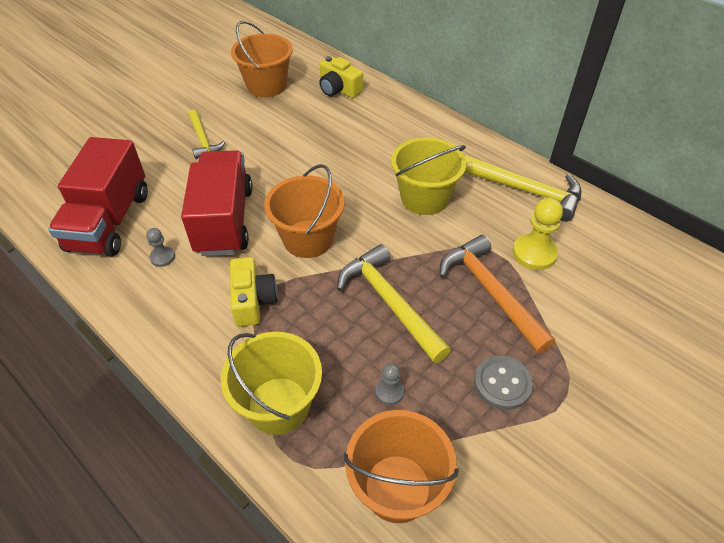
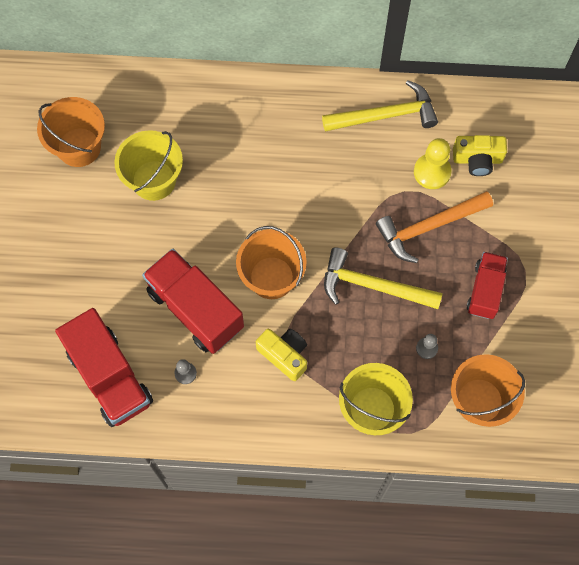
camera: 40 degrees left, 20 degrees up
(203, 140) = (92, 248): yellow hammer -> none
(339, 89) = (147, 106): yellow camera -> yellow camera (477, 160)
(424, 198) = (319, 177): yellow bucket -> yellow bucket (154, 180)
(490, 292) = (428, 227): orange hammer -> orange hammer turned 45 degrees counterclockwise
(502, 383) = (485, 290): grey button -> red truck

